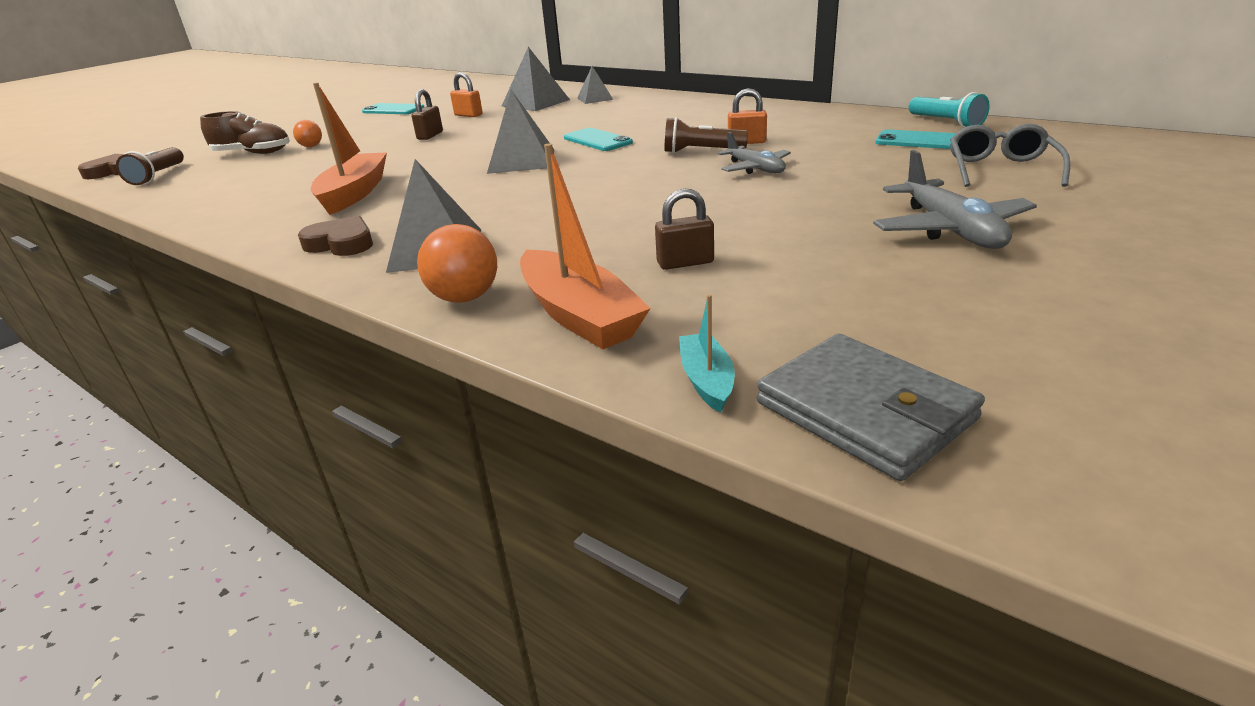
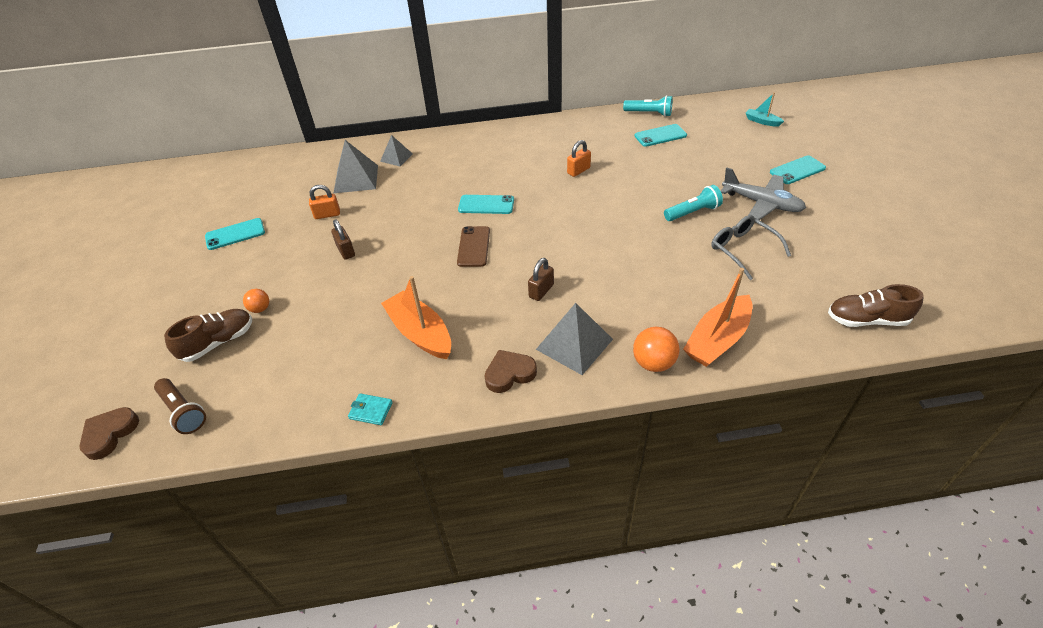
camera: 45 degrees left, 15 degrees up
(218, 219) = (371, 411): none -> turquoise wallet
(521, 160) = (474, 246): grey pyramid -> brown phone
(579, 315) = (717, 339): orange boat -> orange boat turned 120 degrees clockwise
(685, 263) = (702, 282): brown padlock -> brown padlock (541, 291)
(701, 151) = (568, 190): brown flashlight -> none
(706, 380) = (810, 340): turquoise boat -> turquoise boat (762, 121)
(755, 169) = (620, 194): grey plane -> none
(816, 206) = (692, 212): none -> turquoise flashlight
(865, 411) = (866, 320): grey wallet -> brown shoe
(1001, 169) = (723, 148): grey glasses -> grey glasses (743, 250)
(1101, 218) = (797, 170): none -> turquoise phone

